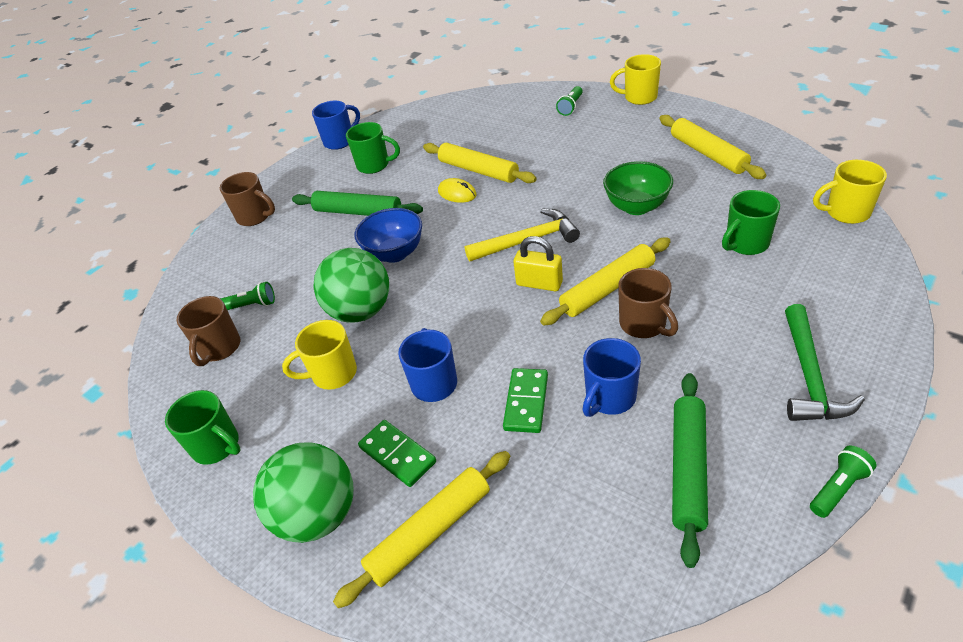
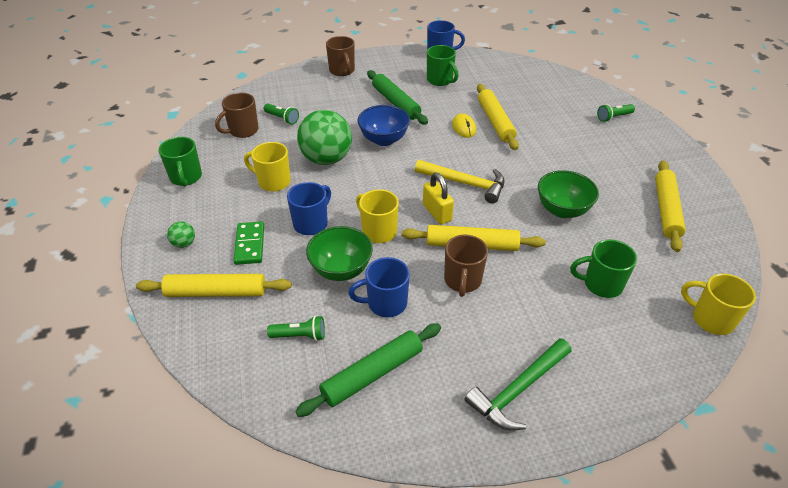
camera: 35 degrees right, 0 degrees up
(318, 515) = (184, 243): green ball -> green ball, size x0.42
(526, 402) = (341, 270): green domino -> green bowl
(639, 97) = (673, 140): yellow mug -> yellow mug (378, 231)
(838, 488) = (438, 459): green flashlight -> green flashlight (300, 335)

